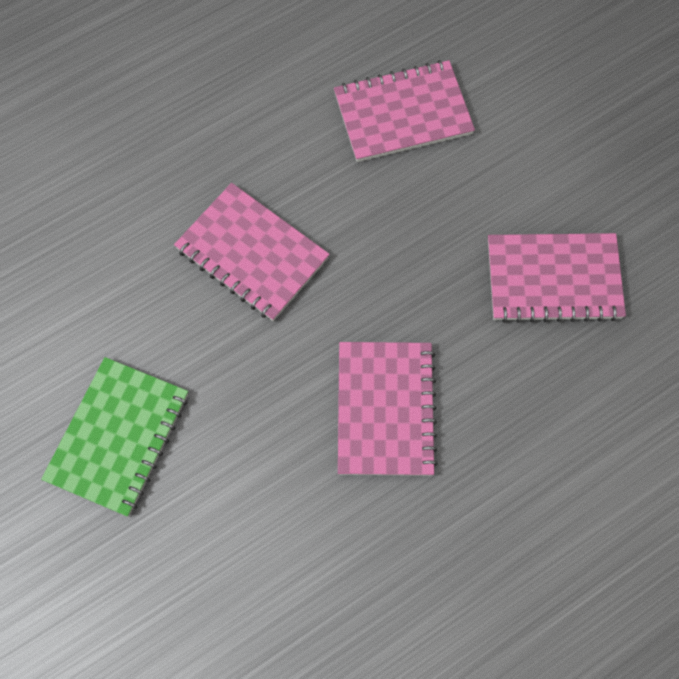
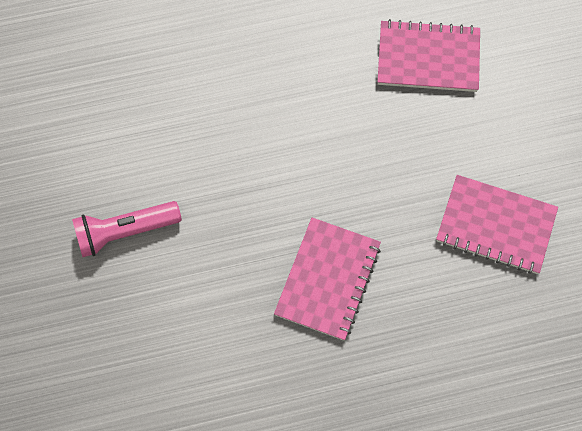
camera: 20 degrees right, 0 degrees up
(118, 437) = (125, 231): green notebook -> pink flashlight
(252, 254) = (271, 129): pink notebook -> none

